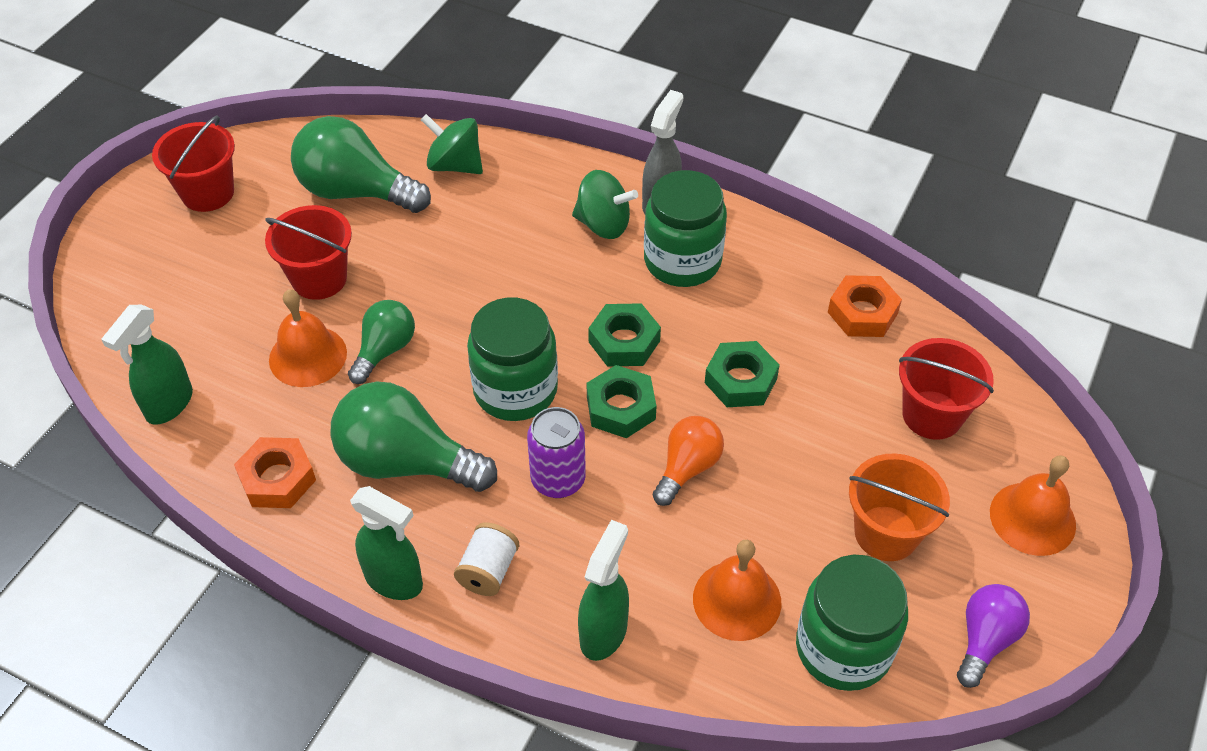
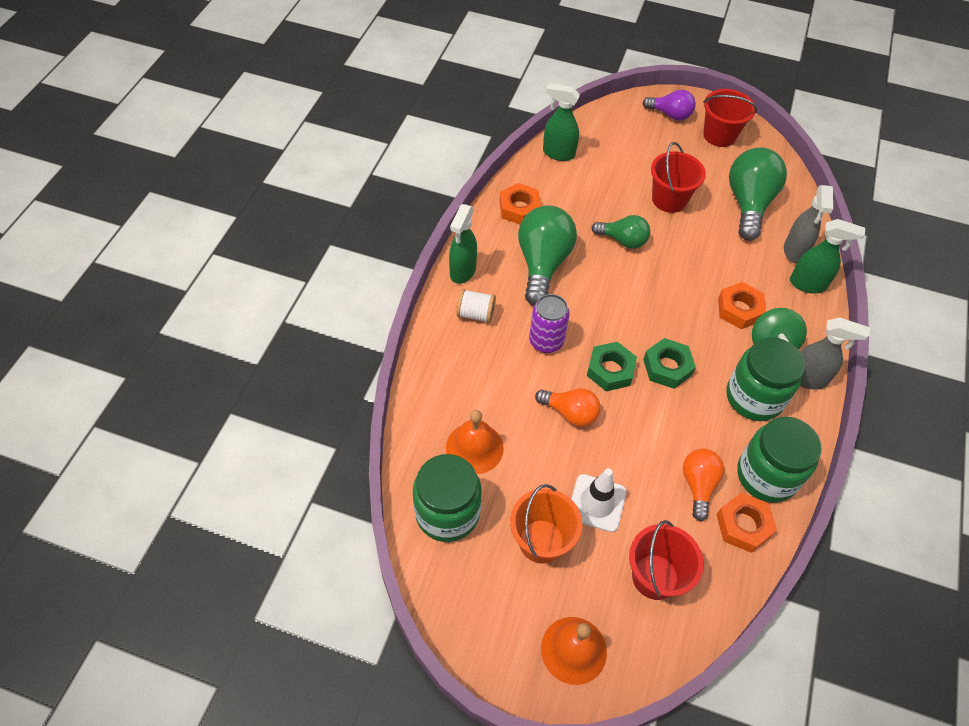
camera: 80 degrees right, 5 degrees up
(308, 356) = (608, 205): orange bell -> none
(455, 165) = (794, 251): green spinning top -> grey spray bottle
(515, 390) = (609, 311): green jar -> green jar (766, 475)
(541, 244) = (739, 309): none -> orange nut
(604, 632) = (443, 376): green spray bottle -> green spray bottle (808, 284)
(740, 380) = (652, 441): green nut -> none
(807, 345) = (698, 485): none -> orange light bulb
(830, 459) = (597, 503): none -> white traffic cone
(985, 640) = (464, 607): purple light bulb -> purple light bulb (670, 114)

